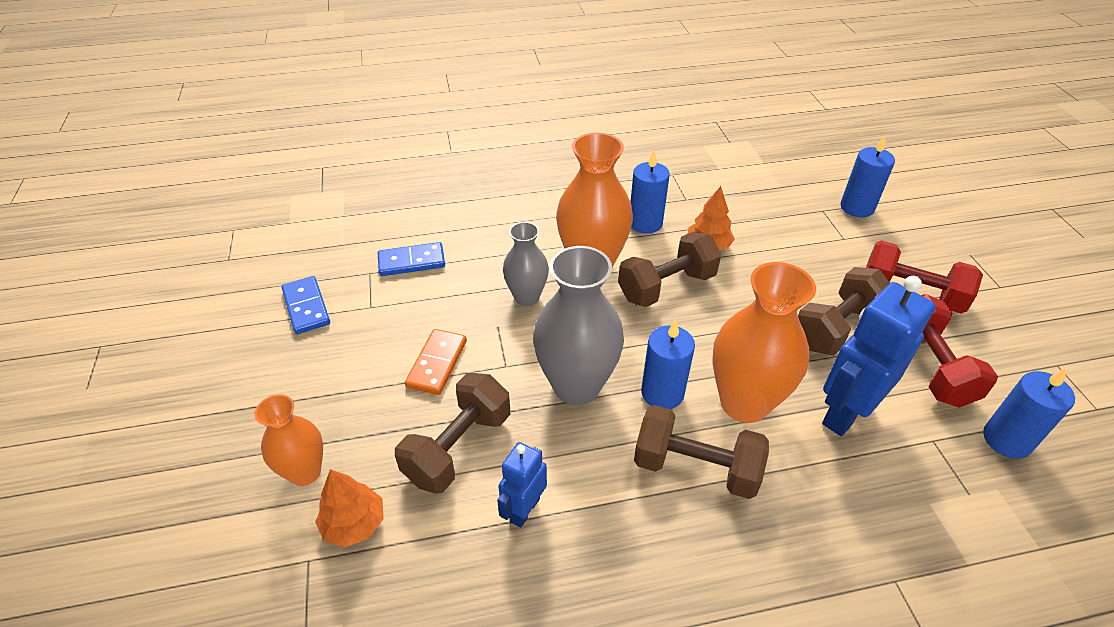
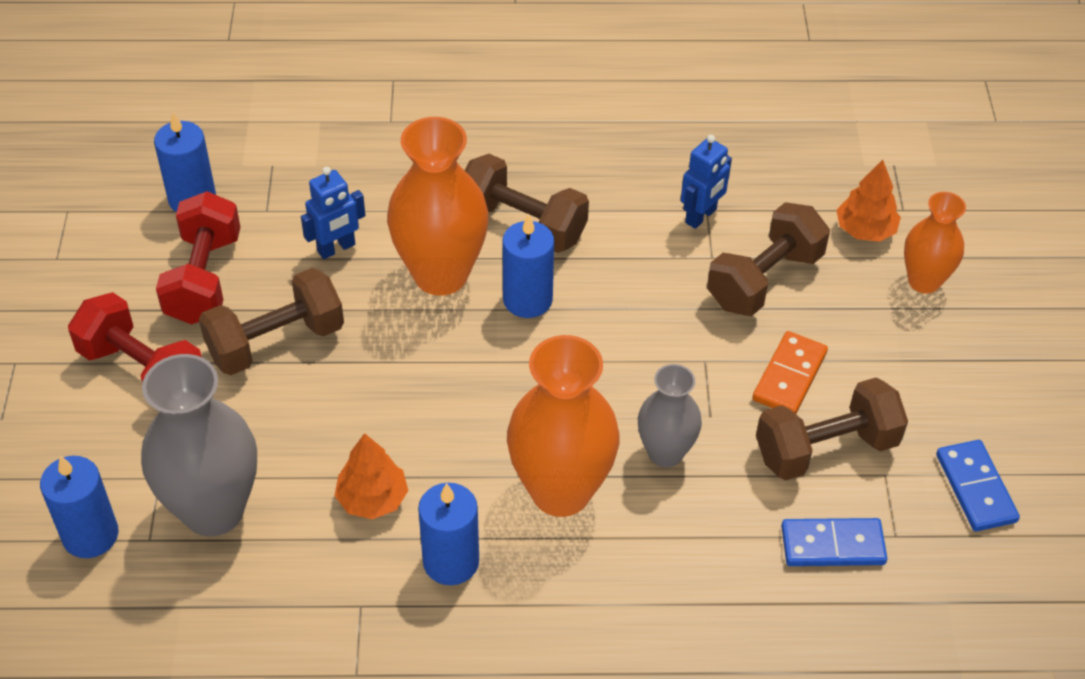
camera: 170 degrees left, 5 degrees up
(576, 386) = (624, 322): grey vase -> grey vase (213, 510)
(666, 286) = (465, 437): brown dumbbell -> brown dumbbell (825, 448)
(845, 412) = (336, 248): blue robot -> blue robot, size x0.55

